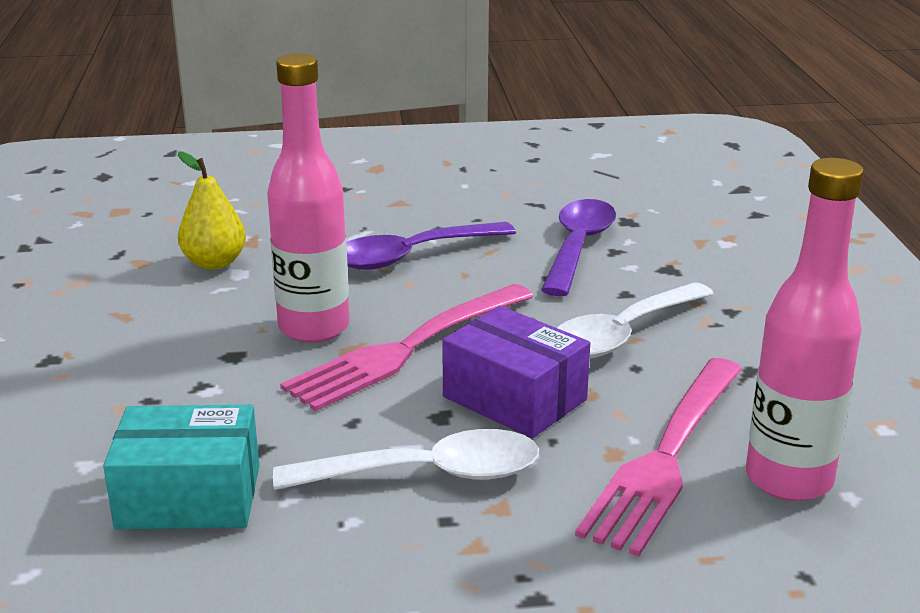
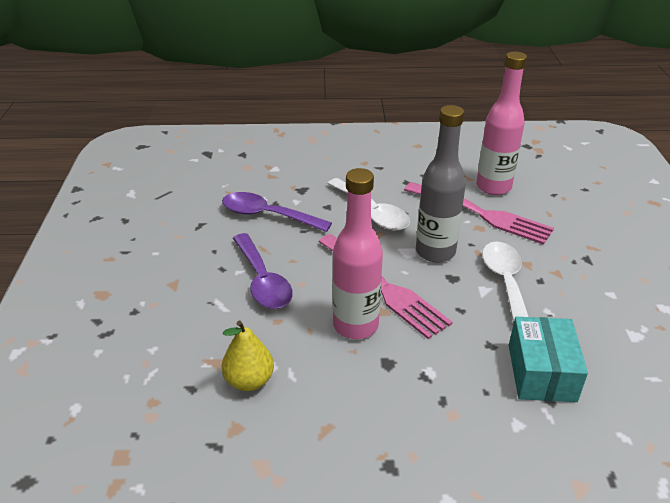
camera: 85 degrees left, 10 degrees up
(514, 398) = (435, 252): purple box -> grey bottle

